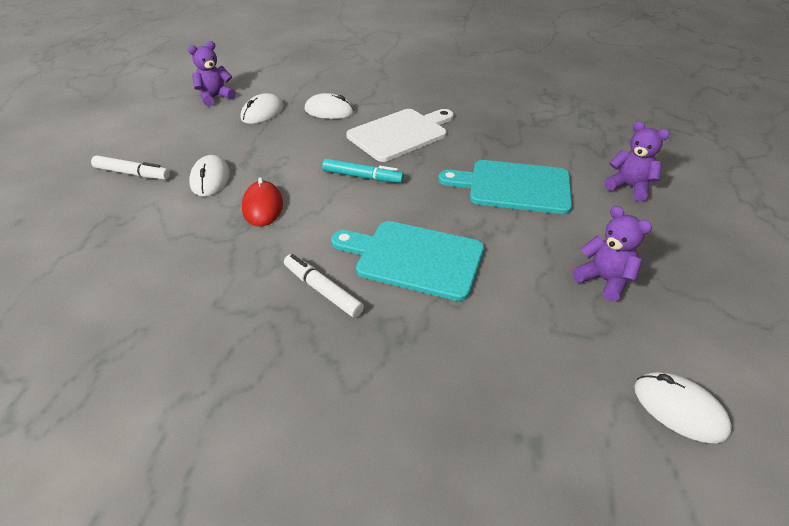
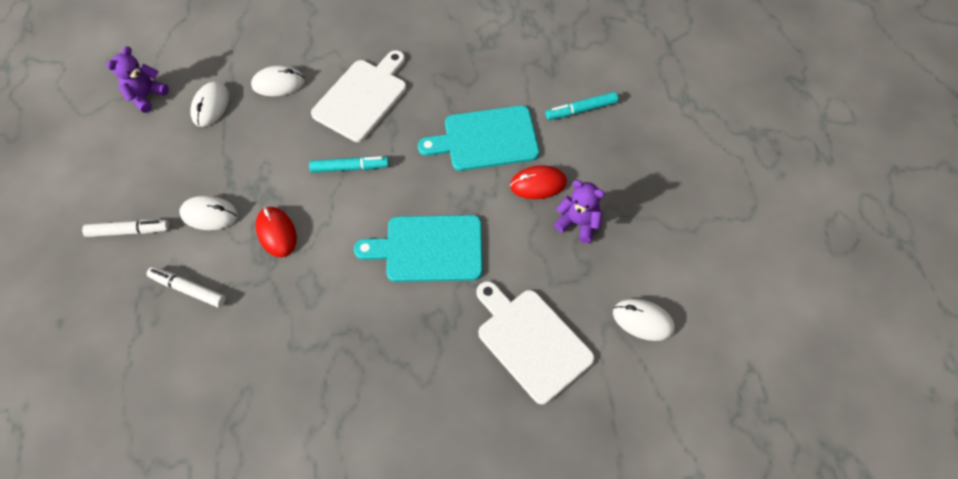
camera: 20 degrees left, 20 degrees up
(210, 179) = (209, 214): white mouse -> white mouse turned 60 degrees counterclockwise
(322, 290) = (369, 305): white marker -> white marker (188, 289)
(508, 385) = (531, 341): none -> white cutting board
(562, 234) = (538, 184): none -> red mouse
(629, 187) = (581, 110): purple teddy bear -> turquoise marker

